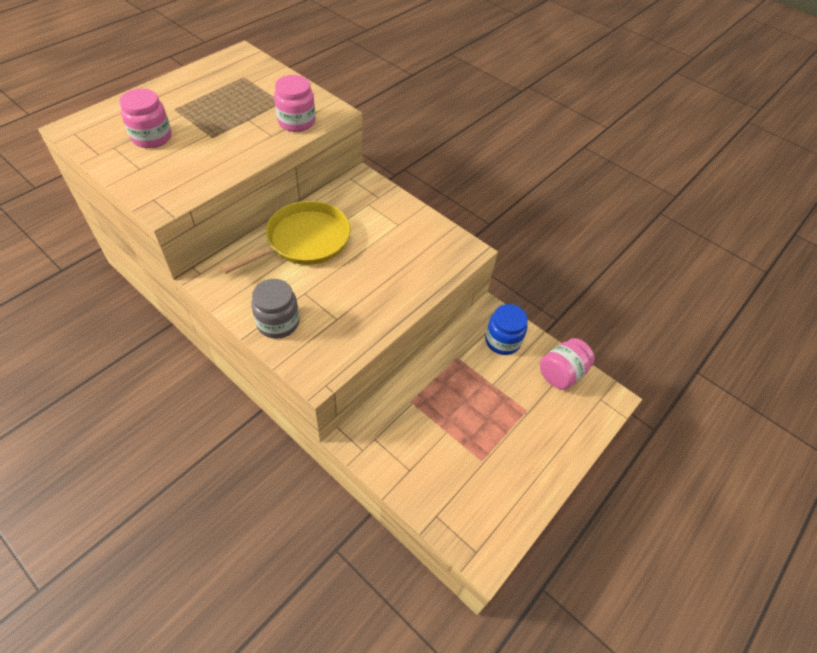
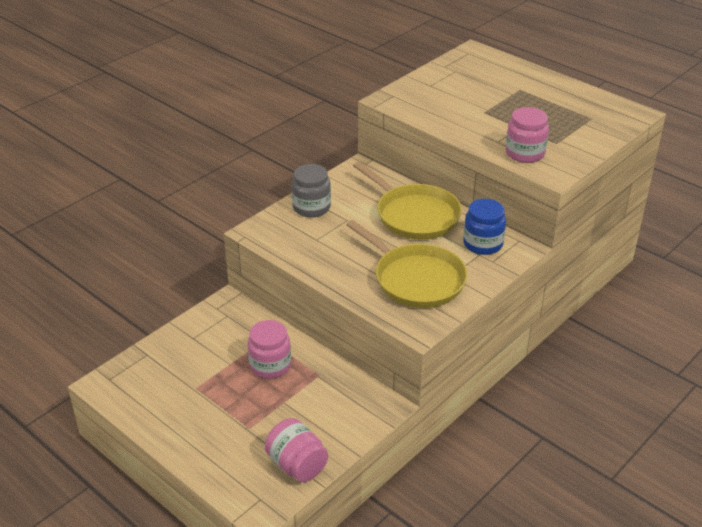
camera: 95 degrees right, 15 degrees down
(152, 137) = (473, 85): pink jar -> pink jar (270, 365)
(403, 247) = (416, 279): none -> yellow pan
(502, 341) = (342, 414): blue jar -> blue jar (483, 244)

